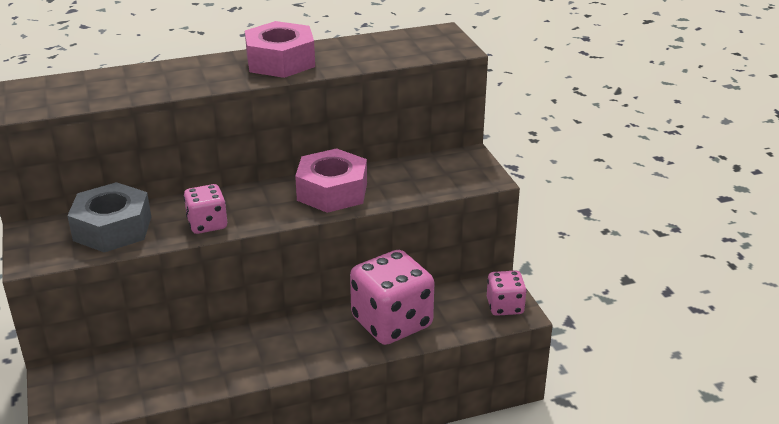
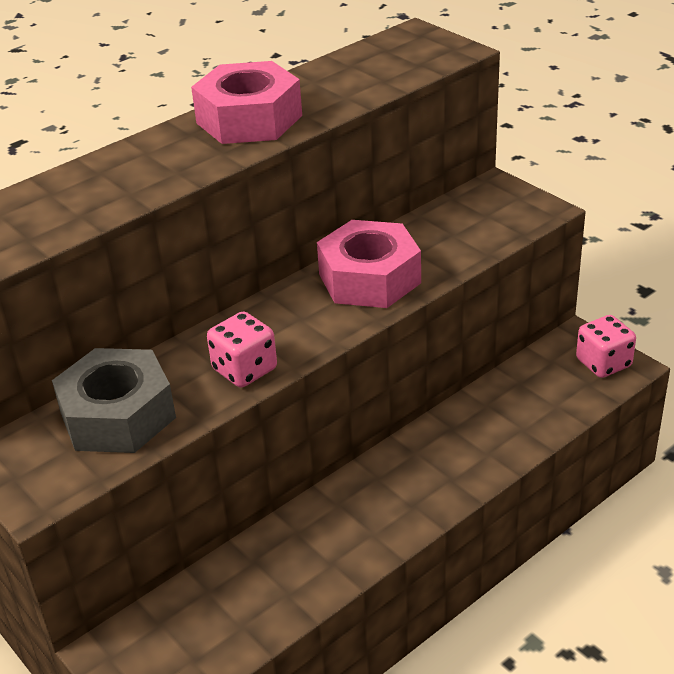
camera: 20 degrees left, 5 degrees up
(392, 322) = (490, 425): pink dice -> none

